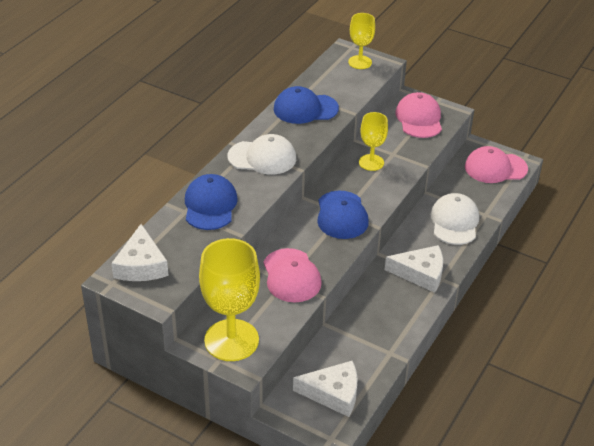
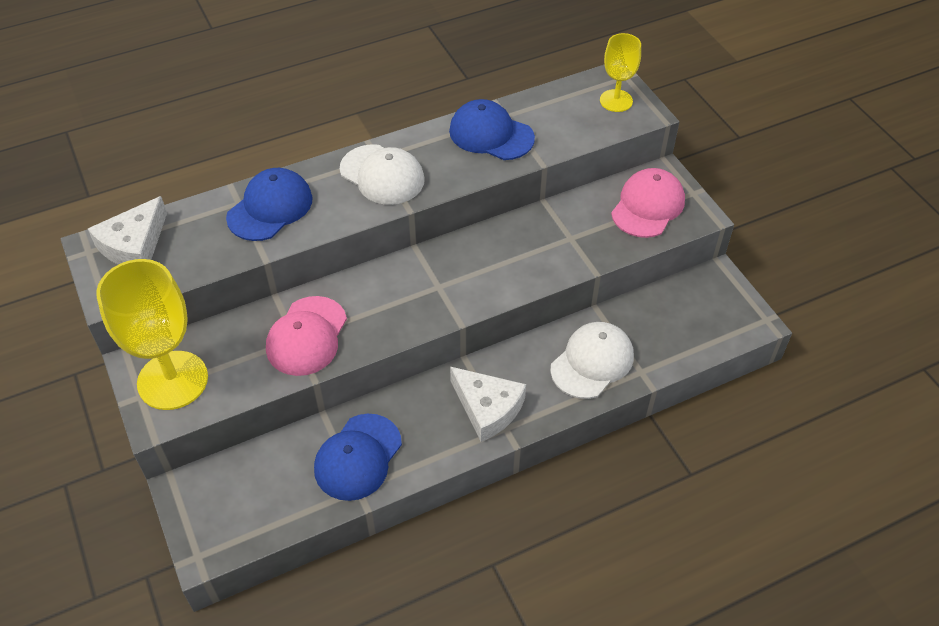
camera: 35 degrees right, 10 degrees up
(333, 393) = (251, 503): white cheese -> none
(342, 215) = (434, 289): blue cap -> blue cap (358, 457)
(371, 162) = (533, 237): yellow goblet -> none
(495, 168) = (713, 315): pink cap -> none

